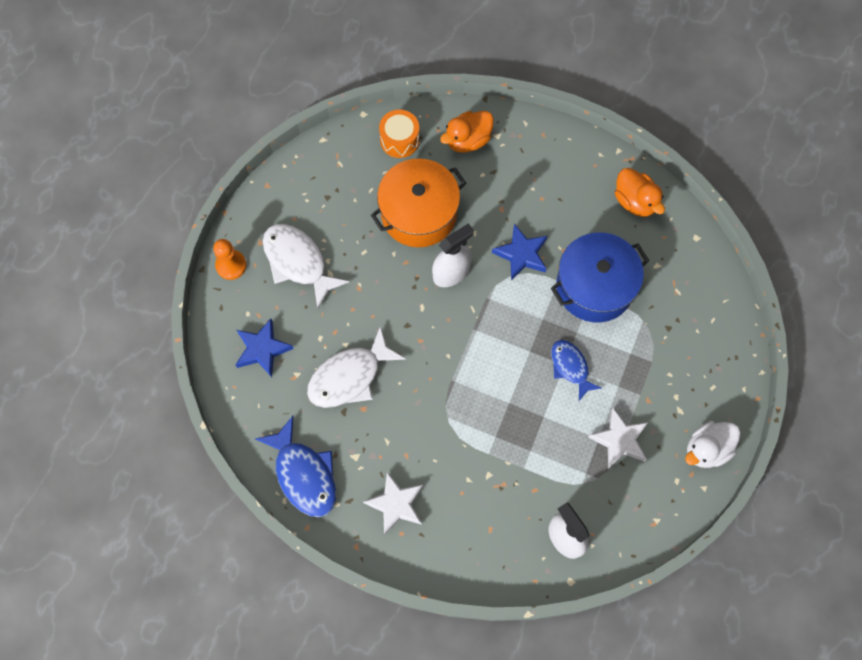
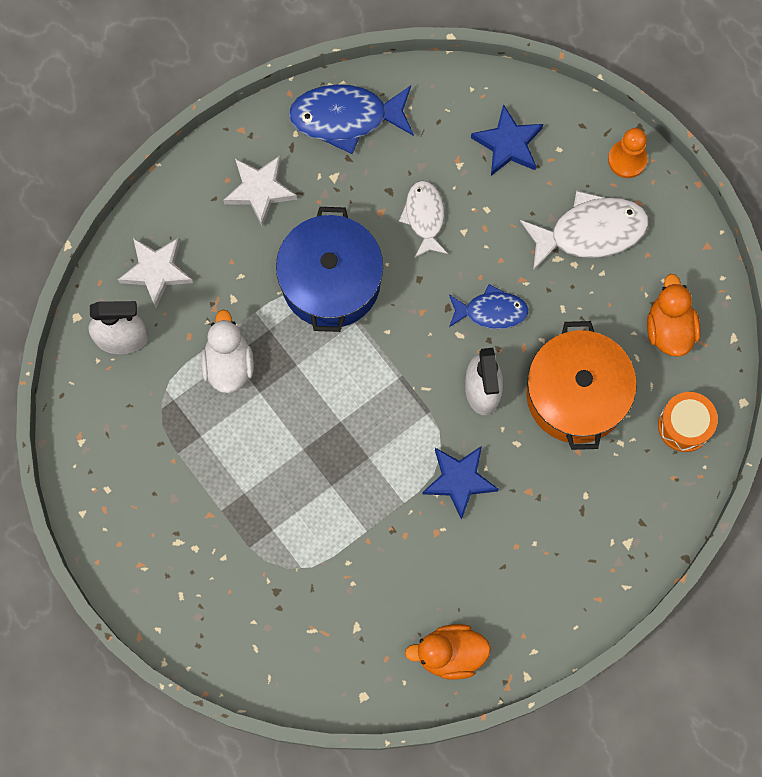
camera: 120 degrees right, 5 degrees up
(349, 376) = (424, 217): white fish -> white fish, size x0.63
(467, 140) = (640, 504): orange duck -> orange duck (669, 328)
(570, 367) = (296, 454): blue fish -> blue fish (491, 311)
(594, 286) = (373, 539): blue pot -> blue pot (330, 281)
(619, 440) = (186, 456): white star -> white star (156, 271)
(707, 449) = (119, 543): white duck -> white duck (228, 364)

